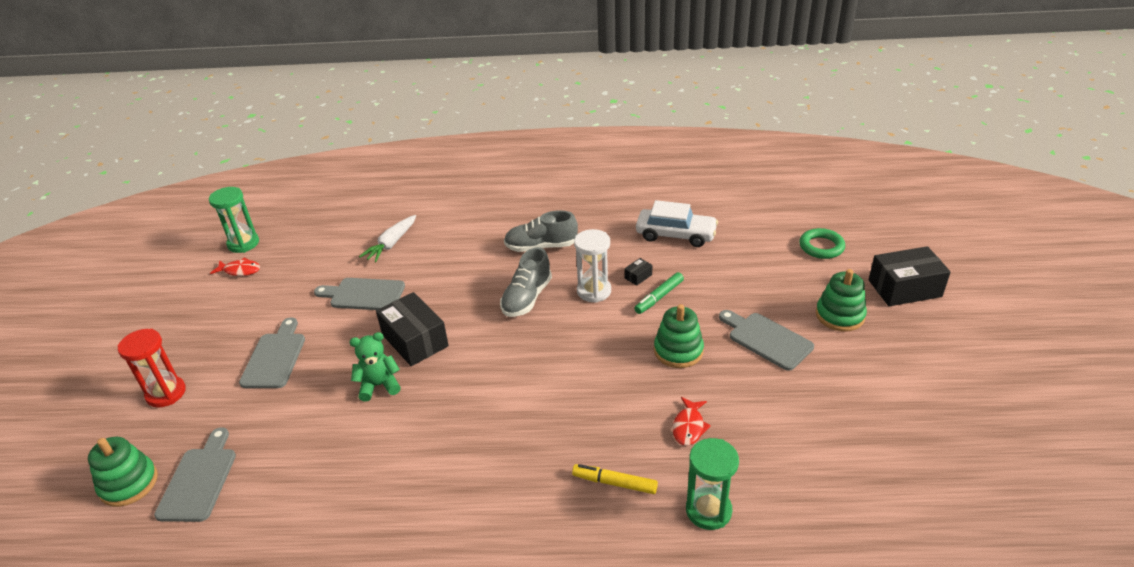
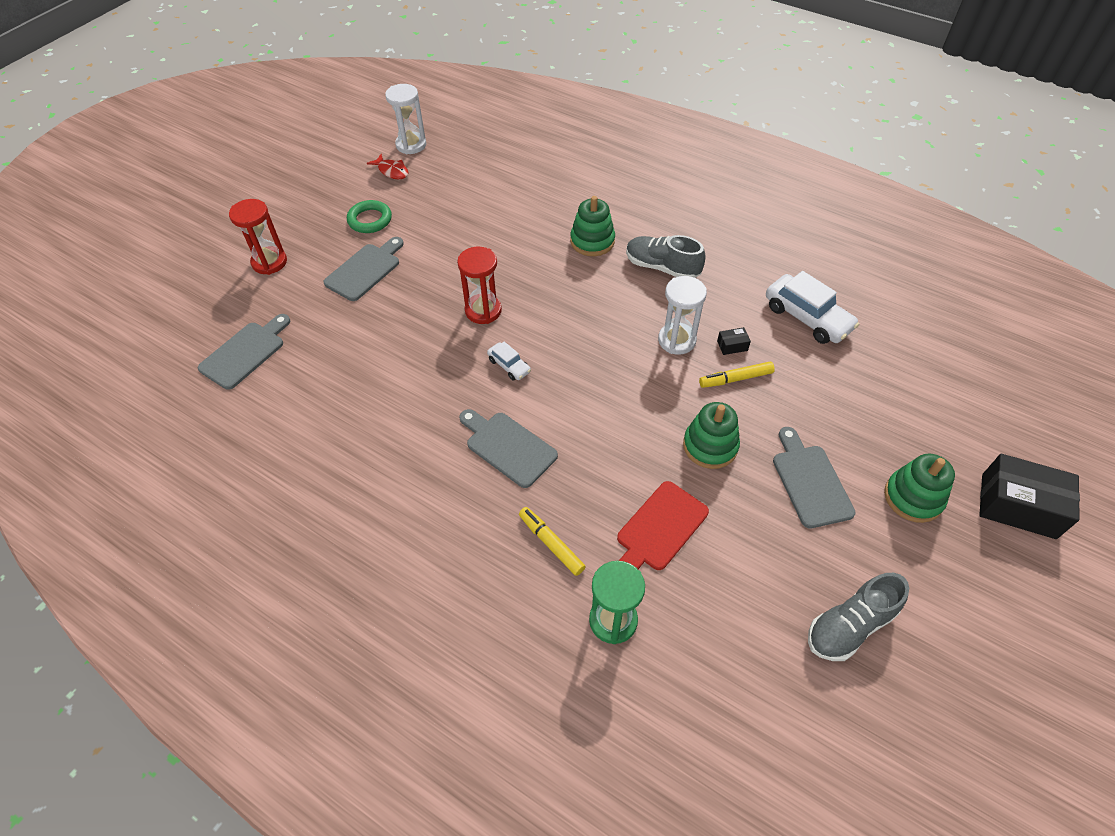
camera: 30 degrees right, 15 degrees up
(129, 483) = (199, 329): green stacking toy -> green stacking toy (592, 241)
(243, 243) = (411, 145): green hourglass -> white hourglass
(364, 294) = (472, 243): grey cutting board -> grey cutting board (508, 447)
(379, 385) = (426, 339): green teddy bear -> none
(391, 244) = (530, 201): white carrot -> none
(415, 340) = (483, 311): black box -> red hourglass
(471, 371) = (509, 366): none -> white car
(527, 298) = (609, 316): grey shoe -> grey shoe (849, 626)
(659, 297) = (735, 379): green marker -> yellow marker
(689, 427) = (659, 529): red fish -> red cutting board
(821, 247) = (960, 408): green ring -> green ring (370, 220)

